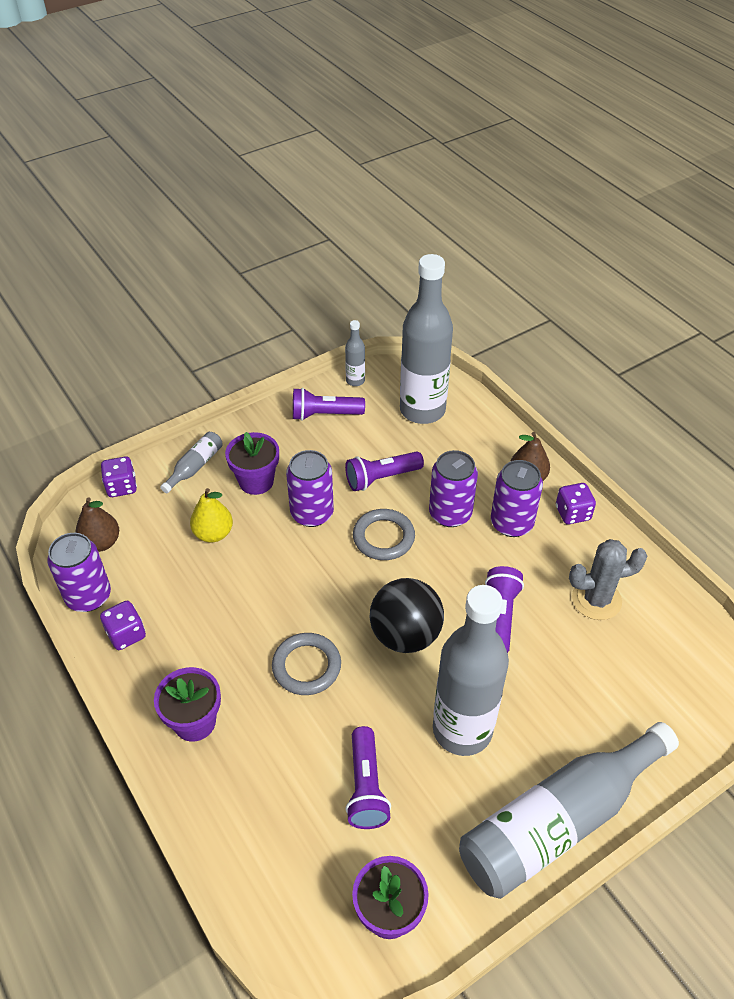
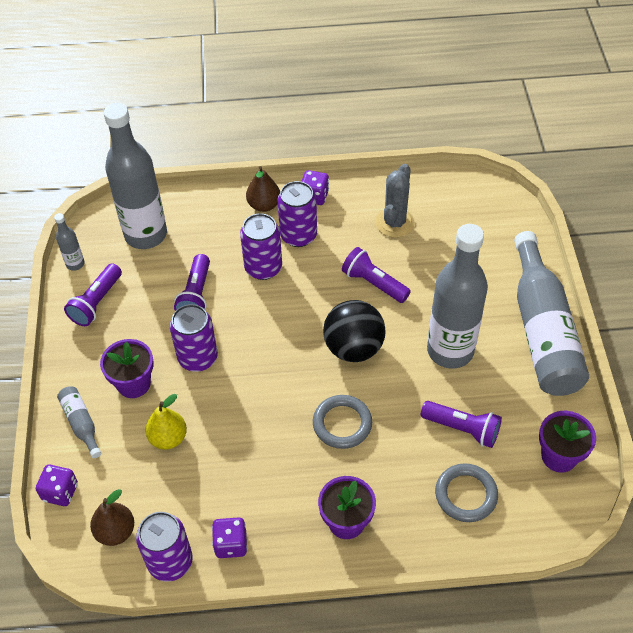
camera: 60 degrees left, 5 degrees up
(383, 537) = (256, 320): grey ring -> grey ring (466, 495)

